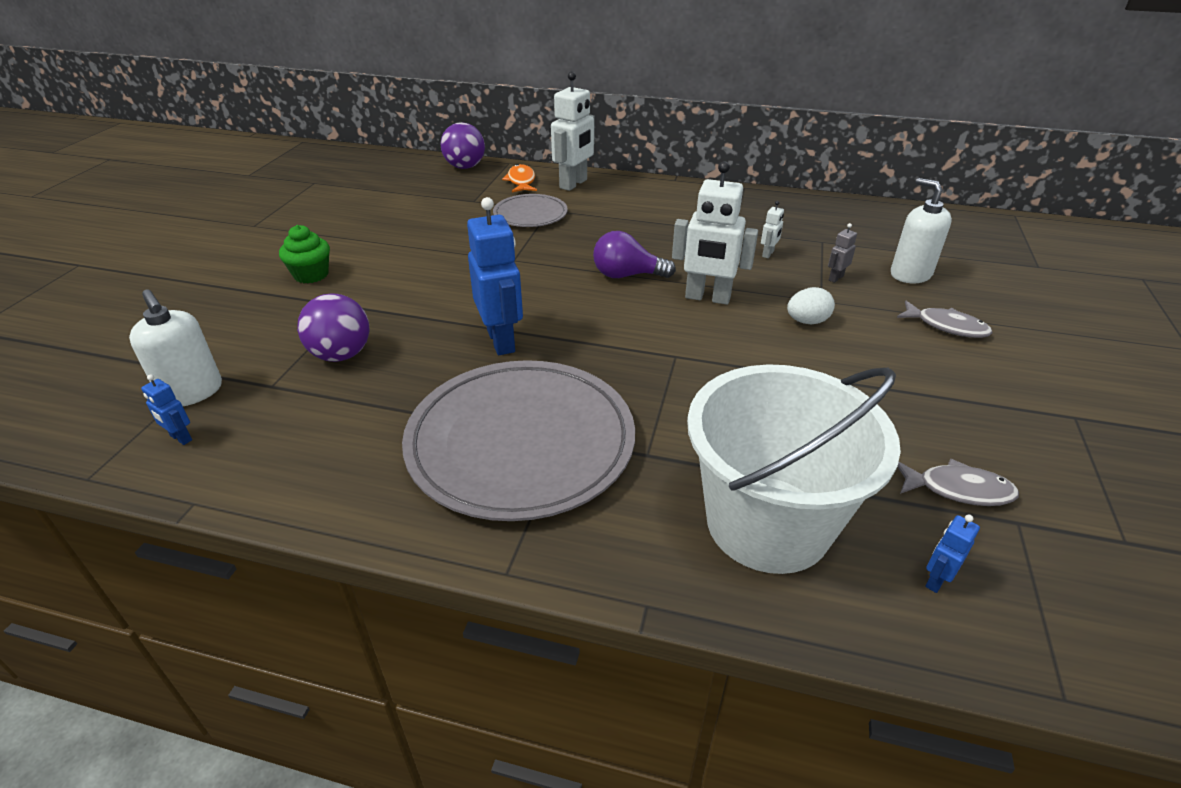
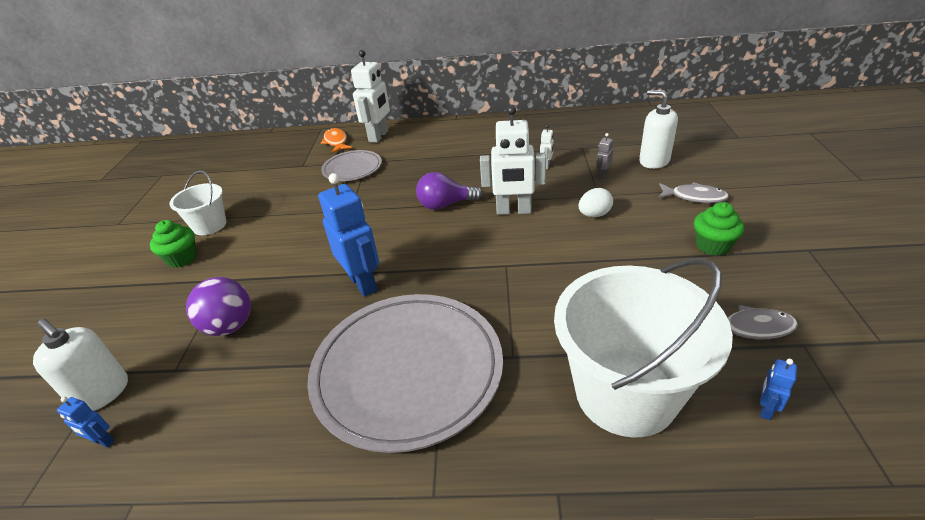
camera: 10 degrees left, 0 degrees up
(351, 246) = (210, 225): none -> white bucket
(465, 167) = (286, 138): purple ball -> none
(946, 386) = (712, 245): none -> green cupcake

